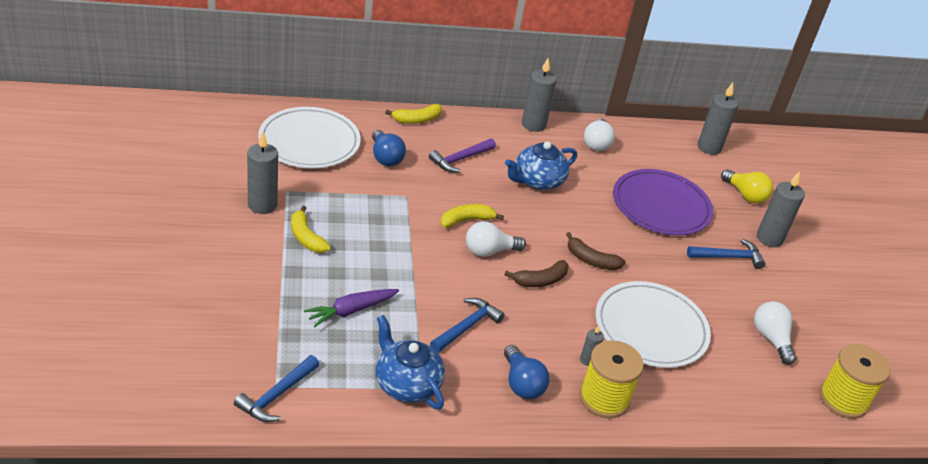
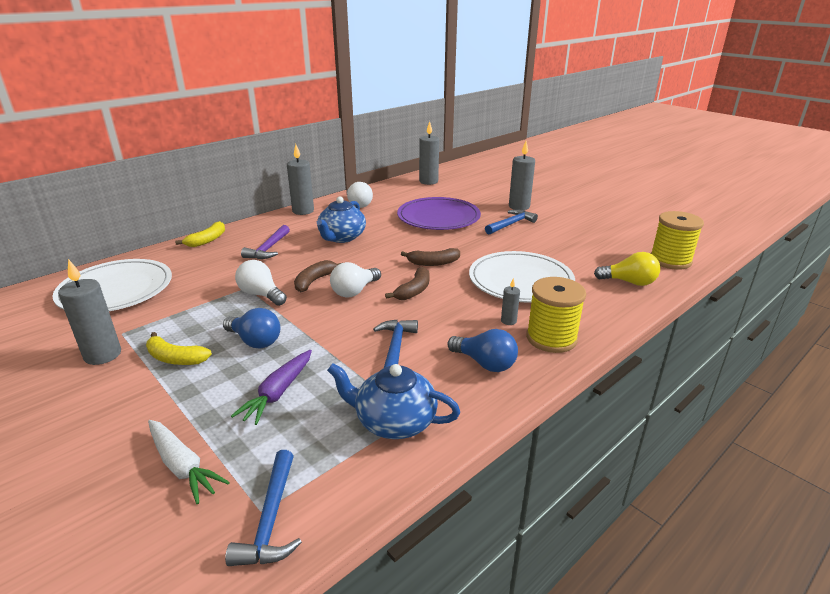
camera: 30 degrees left, 10 degrees down
(254, 327) = (182, 466): none -> white carrot
(385, 157) = (202, 272): blue light bulb -> blue light bulb (255, 341)
(466, 220) = (314, 281): yellow banana -> brown banana
(745, 195) = (478, 193): yellow light bulb -> yellow light bulb (629, 282)
(771, 339) = (591, 251): white light bulb -> white light bulb (261, 295)

